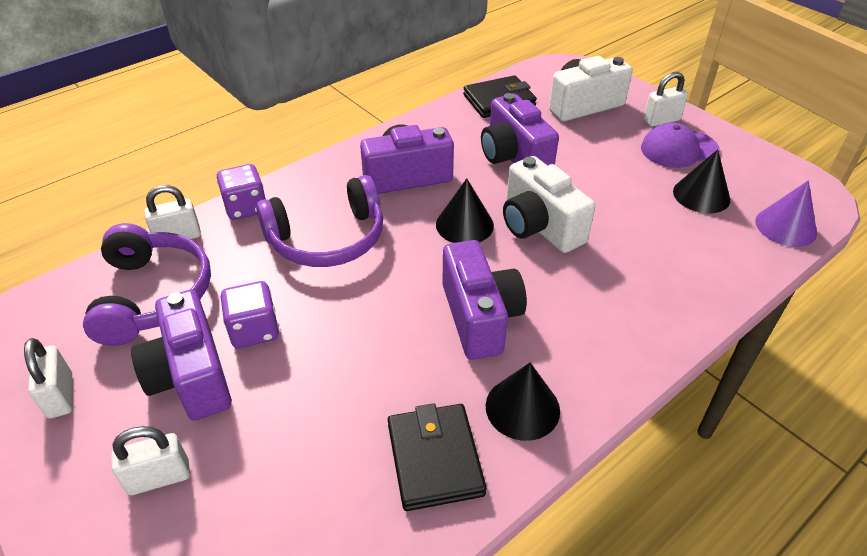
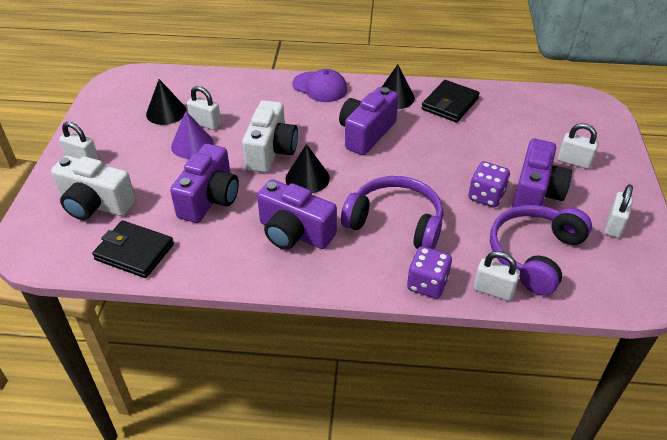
camera: 135 degrees left, 0 degrees up
(647, 210) = (206, 123): none -> white padlock
(679, 149) = (118, 138): purple cap -> purple cap (320, 87)
(785, 227) = (166, 79): purple cone -> purple cone (192, 145)

